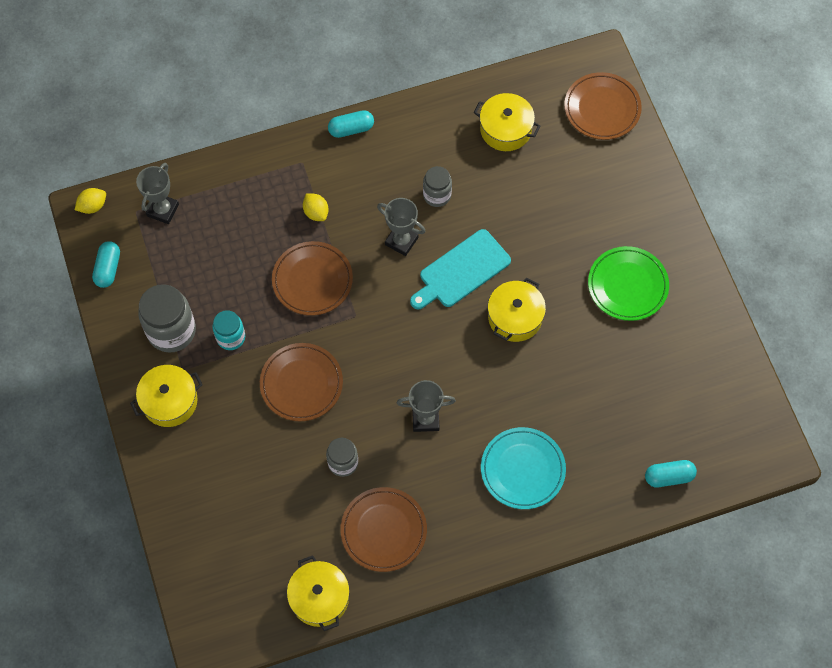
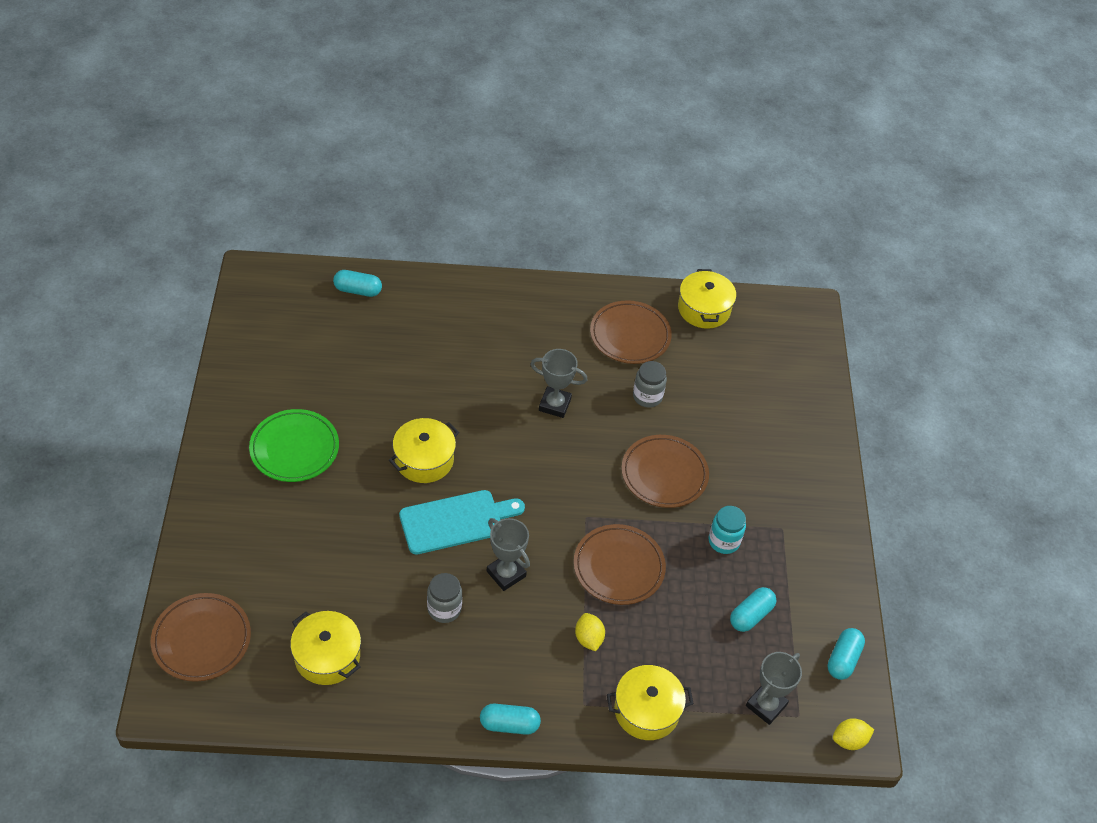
camera: 165 degrees left, 15 degrees down
(169, 401) = (802, 503): yellow pot -> yellow pot (646, 710)
(171, 331) = (785, 569): grey jar -> none
(191, 279) = (750, 615): none -> turquoise capsule
(522, 469) = (484, 337): turquoise plate -> none

